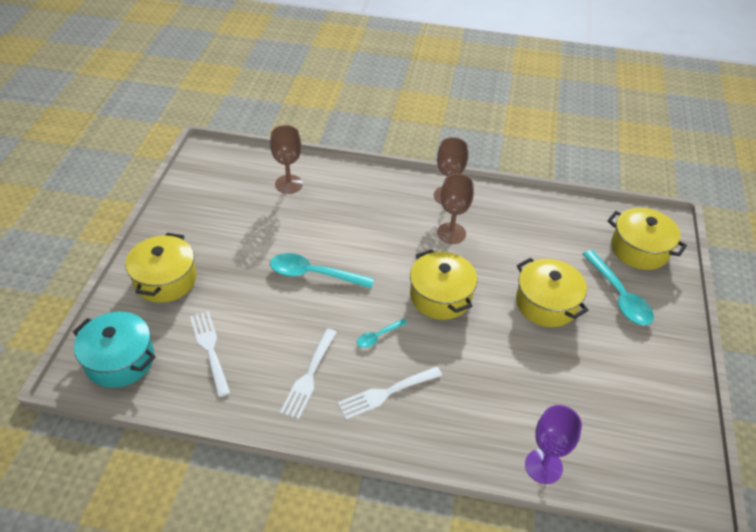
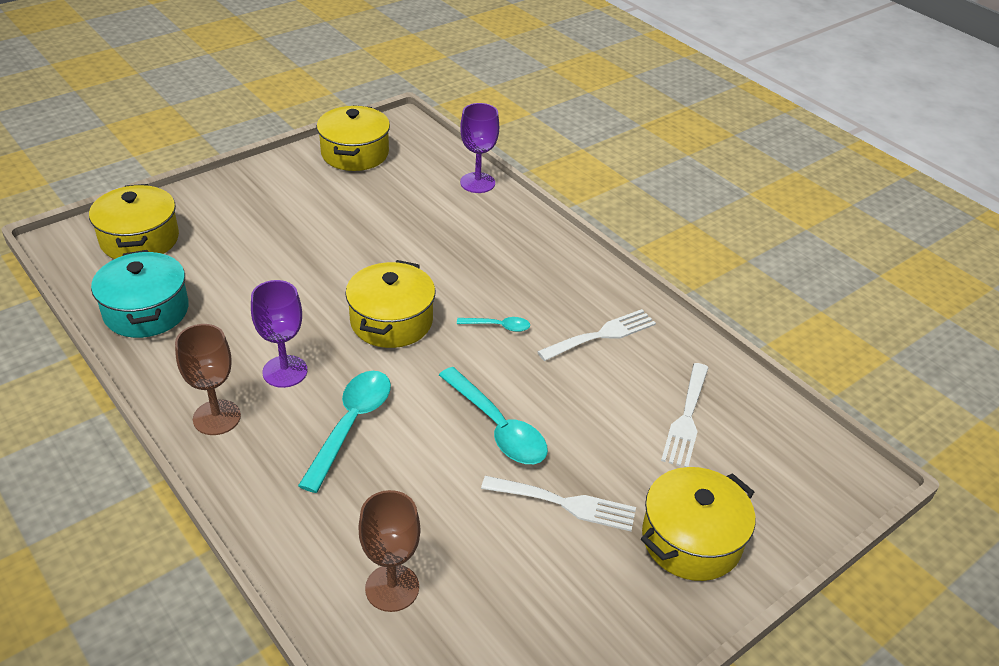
camera: 140 degrees left, 5 degrees down
(120, 360) = (799, 468): turquoise pot -> turquoise pot (146, 311)
(386, 393) = (543, 283): white fork -> white fork (565, 503)
(451, 233) = (285, 371): brown goblet -> purple goblet
(546, 303) = (305, 256): yellow pot -> yellow pot (355, 153)
(619, 295) = (233, 224): turquoise spoon -> turquoise spoon (351, 425)

